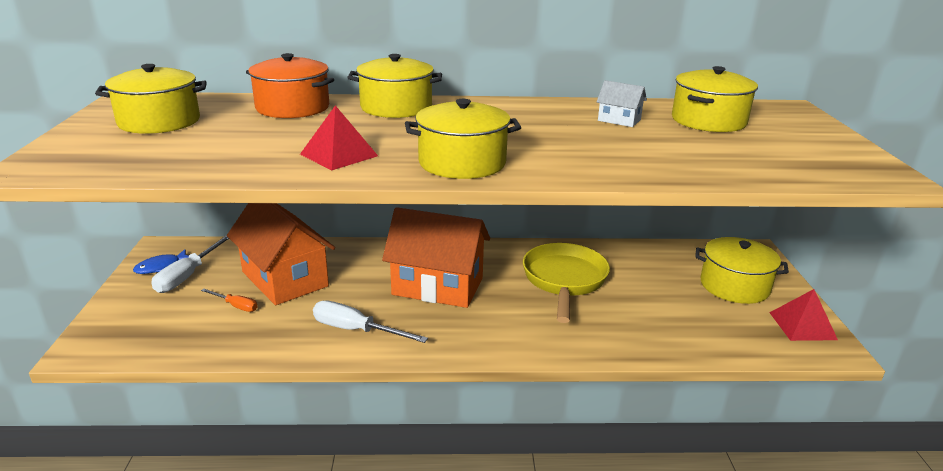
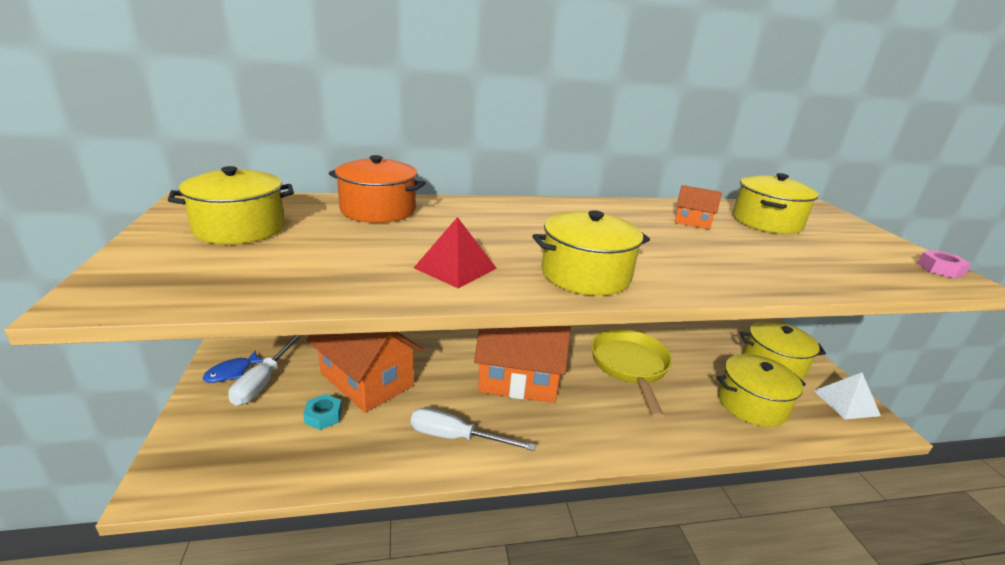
camera: 10 degrees left, 0 degrees up
(236, 306) = (323, 416): orange screwdriver -> turquoise nut
(396, 107) = (481, 209): yellow pot -> yellow pot (751, 404)
(619, 120) = (692, 222): white house -> orange house
(802, 325) = (846, 403): red pyramid -> white pyramid
(873, 167) = (940, 269): none -> pink nut

